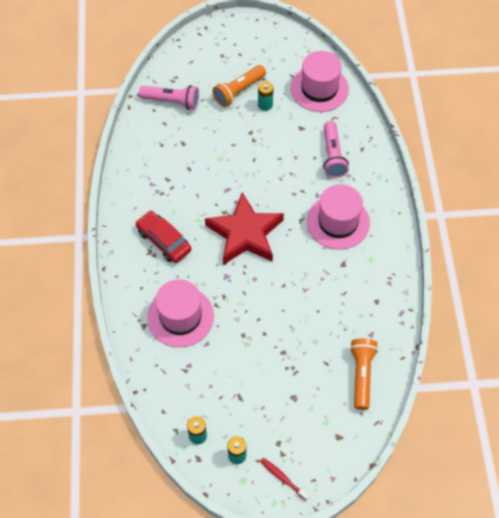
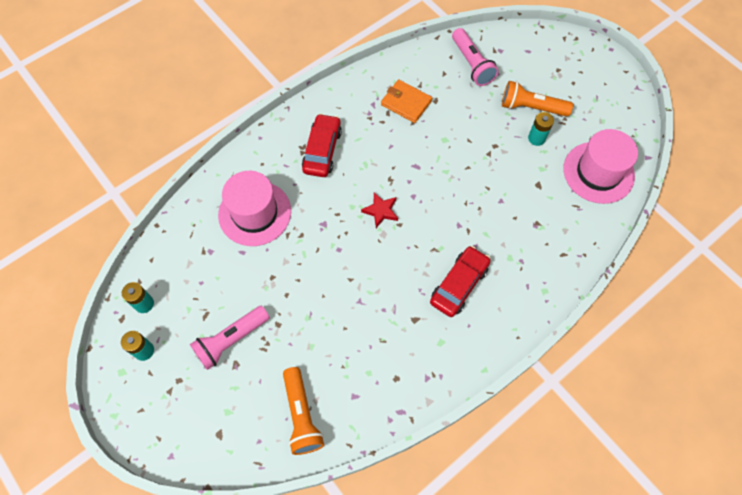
camera: 55 degrees right, 5 degrees up
(169, 162) = (406, 103): none -> orange wallet
(245, 234) = (381, 211): red star -> red star, size x0.42
(283, 478) = (144, 408): red toothbrush -> none
(332, 156) = (531, 232): pink flashlight -> pink flashlight (231, 340)
(338, 222) = (459, 285): pink hat -> red car
(361, 375) = (301, 415): orange flashlight -> orange flashlight turned 105 degrees clockwise

